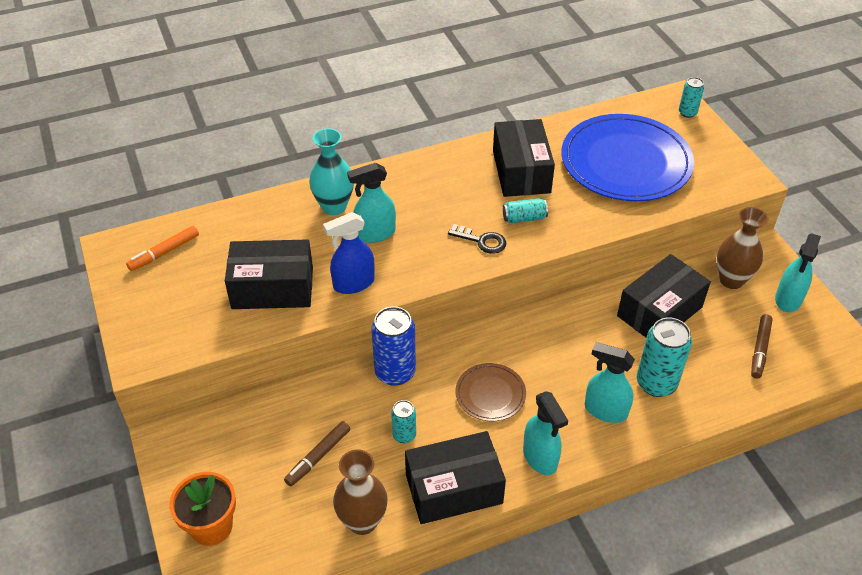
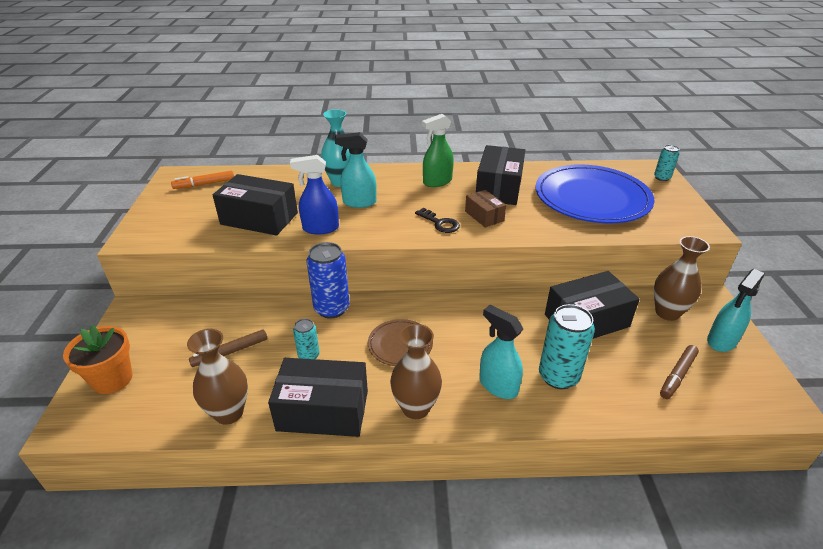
camera: 20 degrees right, 10 degrees down
(447, 178) = (437, 182): none -> green spray bottle
(524, 218) = (484, 216): turquoise can -> brown box
(540, 458) = (415, 408): turquoise spray bottle -> brown vase

